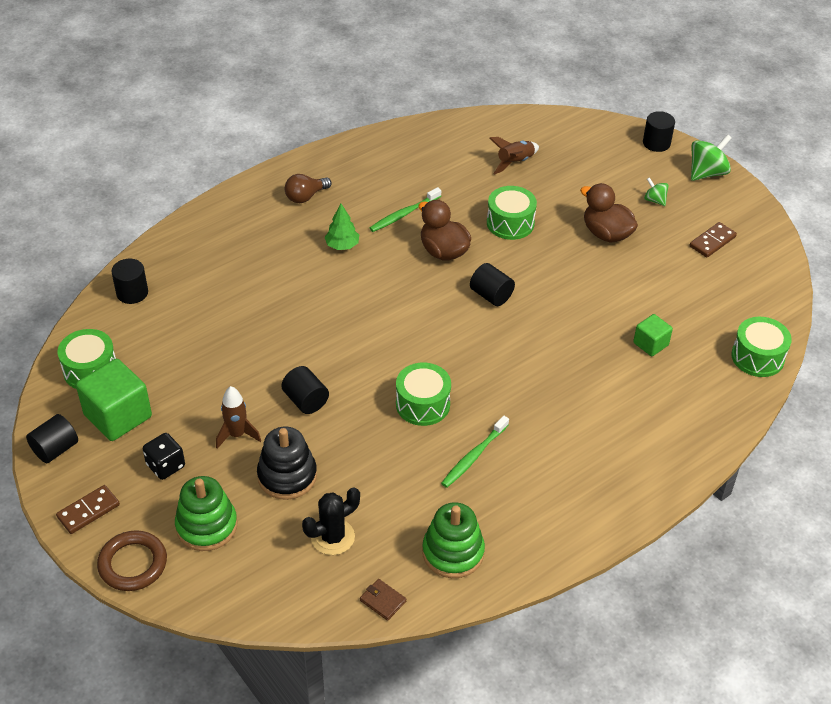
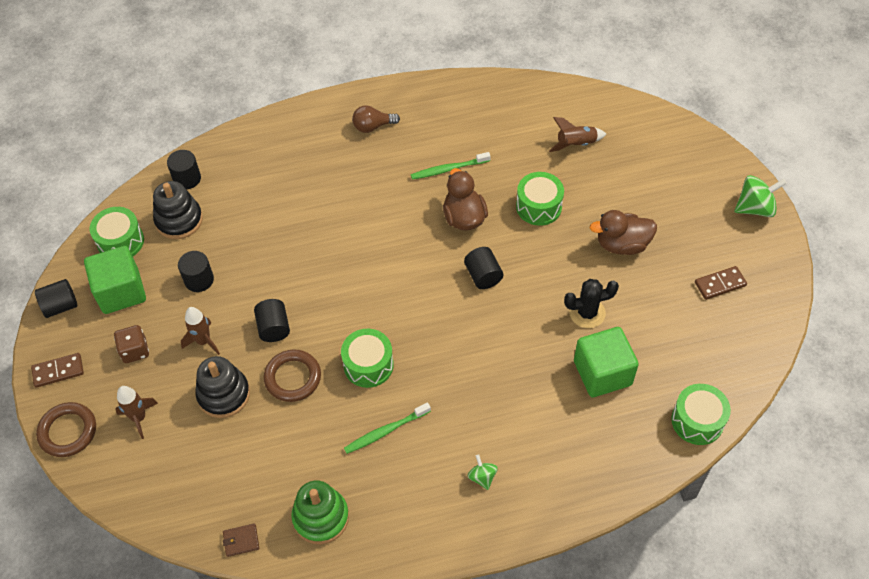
camera: 25 degrees right, 10 degrees up
(145, 333) = (179, 220): none -> black stacking toy
(166, 466) = (135, 351): black dice -> brown dice
(206, 526) = (139, 418): green stacking toy -> brown rocket
(332, 537) = (231, 465): black cactus -> black cactus (587, 313)
(342, 245) = (379, 185): green tree -> none
(351, 439) = (293, 378): none -> brown ring
(383, 601) = (241, 540): brown wallet -> brown wallet turned 75 degrees counterclockwise
(606, 234) = (622, 244): brown duck -> brown duck turned 75 degrees counterclockwise
(650, 344) = (602, 373): green cube -> green cube, size x1.81
(655, 200) = (687, 223): green spinning top -> green spinning top (482, 477)
(656, 143) = (722, 161): black cylinder -> black cylinder (199, 280)

